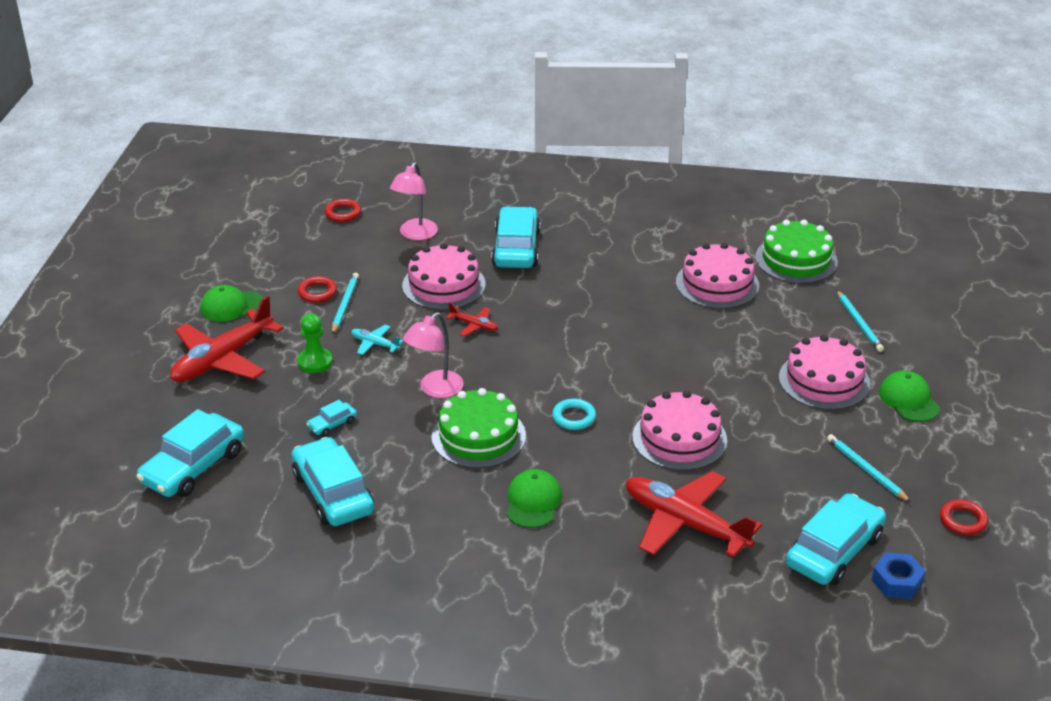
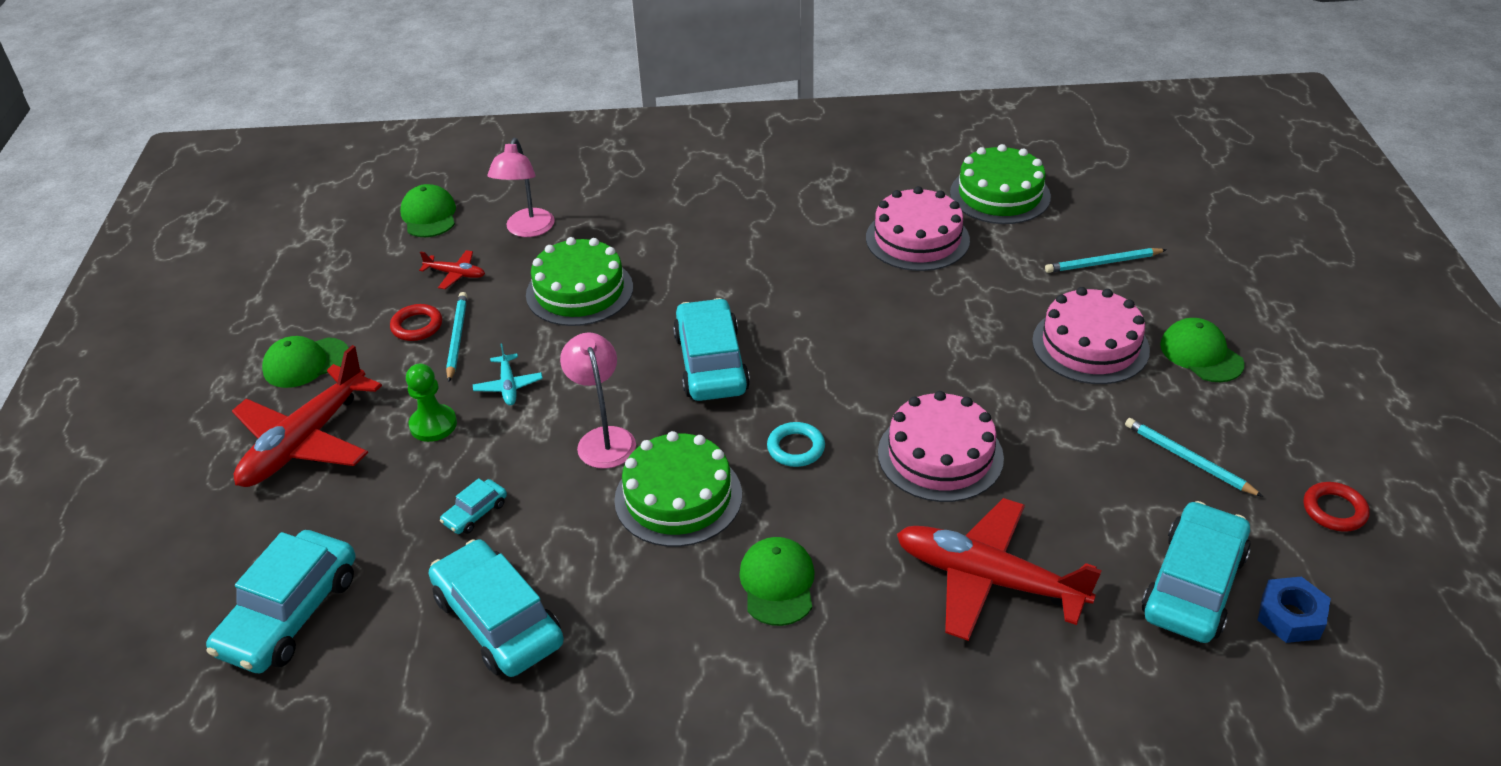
camera: 10 degrees left, 5 degrees up
(343, 213) = (429, 215): red ring -> green cap
(375, 344) = (508, 386): turquoise plane -> turquoise plane turned 120 degrees counterclockwise
(435, 389) = (603, 438): pink lamp -> pink lamp turned 135 degrees clockwise
(443, 285) = (579, 291): pink cake -> green cake
(474, 325) = (632, 340): red plane -> red plane (456, 274)
(516, 248) = (659, 229): turquoise car -> turquoise car (711, 363)
(859, 323) = (1103, 263): turquoise pencil -> turquoise pencil turned 105 degrees clockwise

